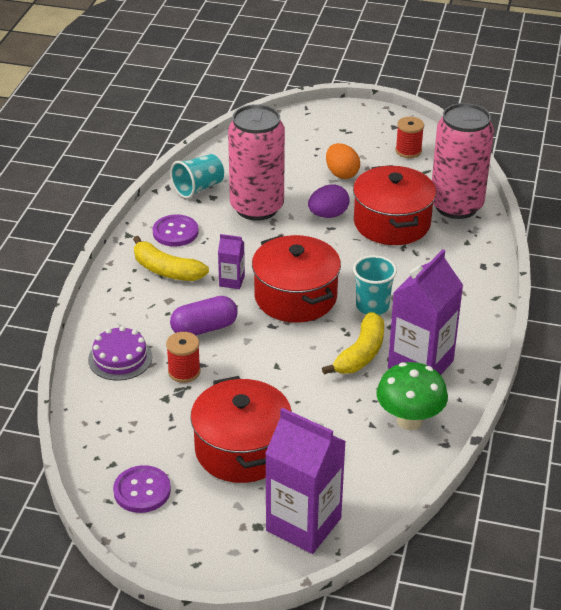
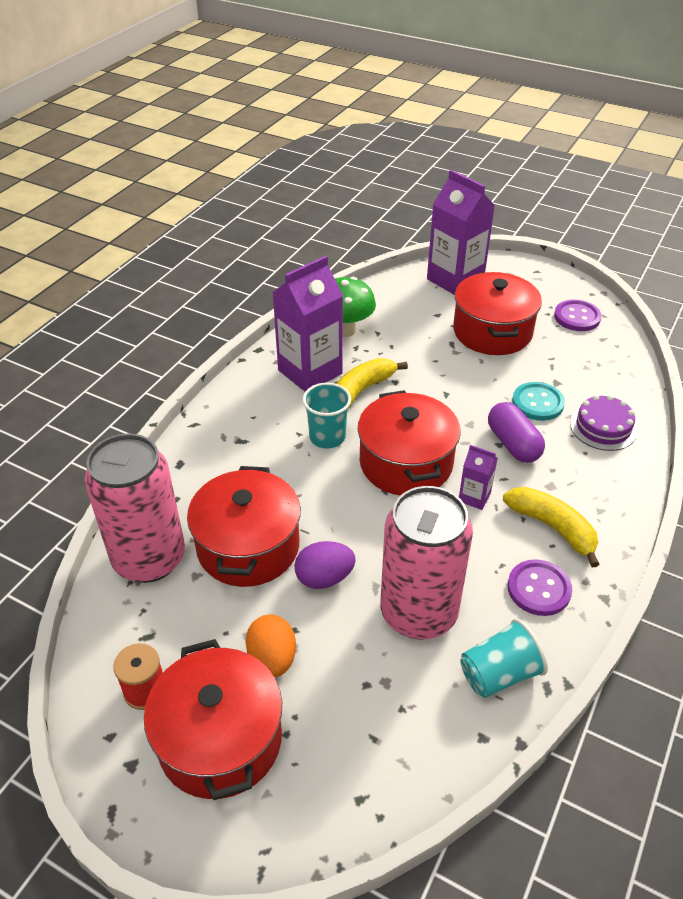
camera: 165 degrees left, 5 degrees up
(184, 372) = (537, 403): red spool -> turquoise button
(204, 328) = (513, 444): purple capsule -> purple capsule turned 75 degrees clockwise
(352, 141) = (220, 739): none -> red pot

